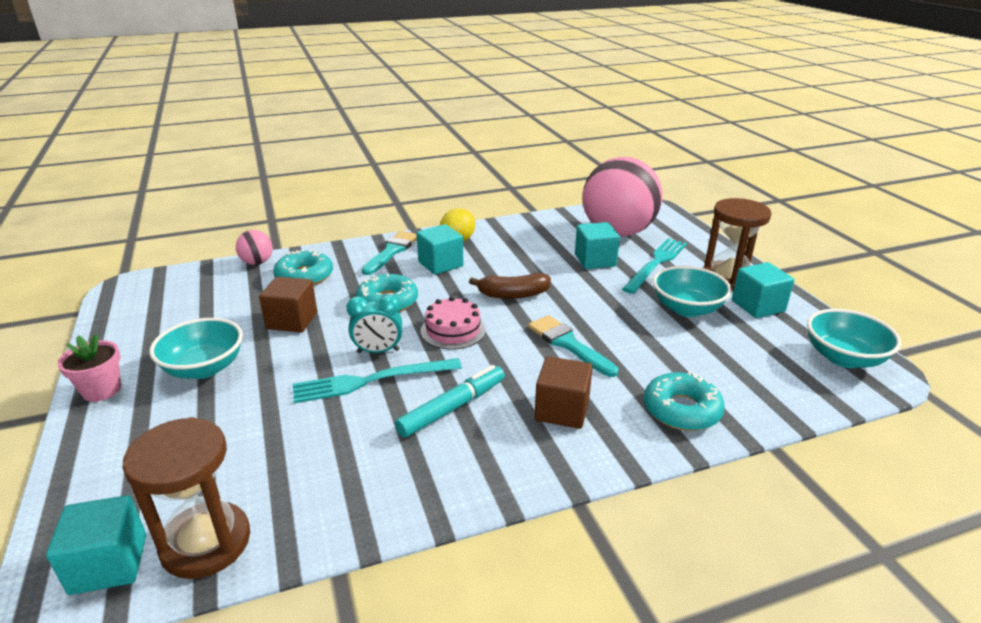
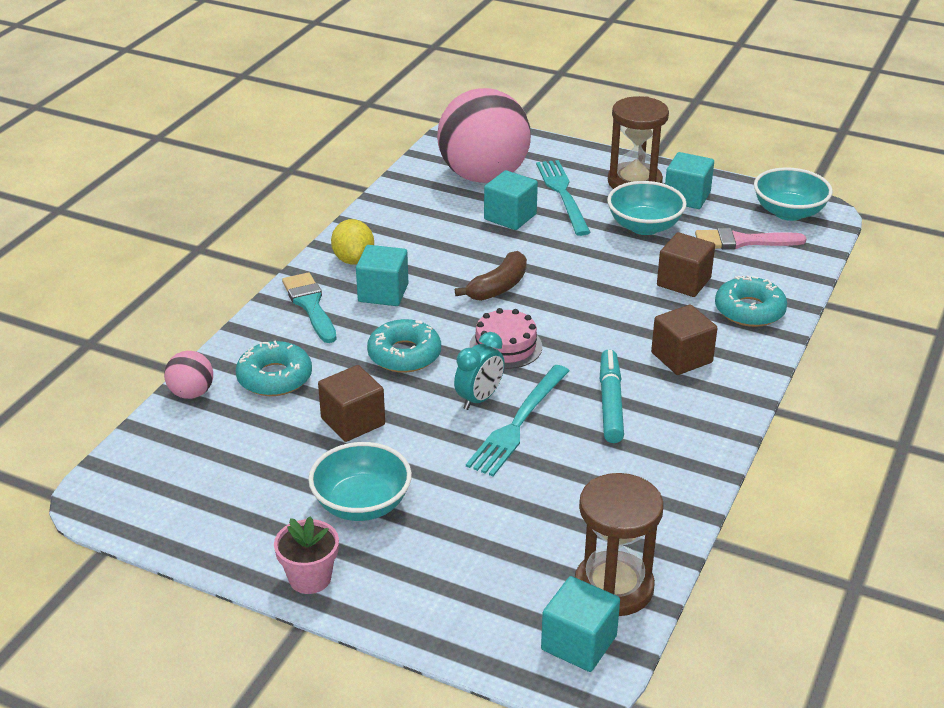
camera: 45 degrees left, 5 degrees up
(568, 344) = (608, 305): turquoise brush -> none
(657, 359) = (683, 282): none -> brown cube
(759, 357) = (742, 241): none -> pink brush

